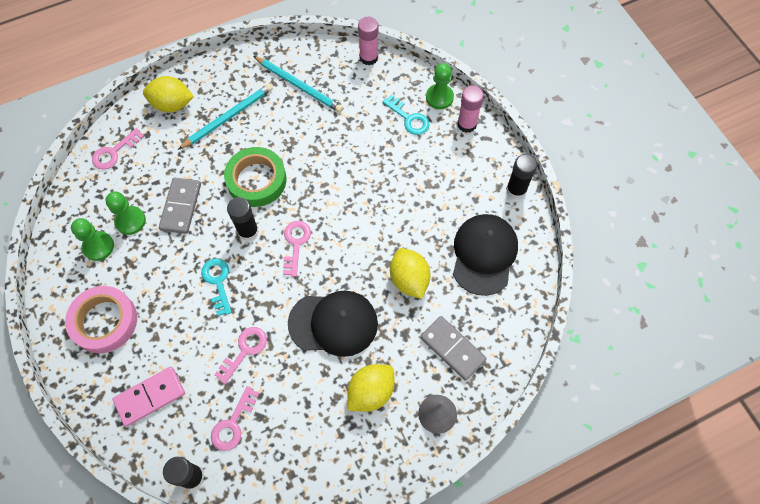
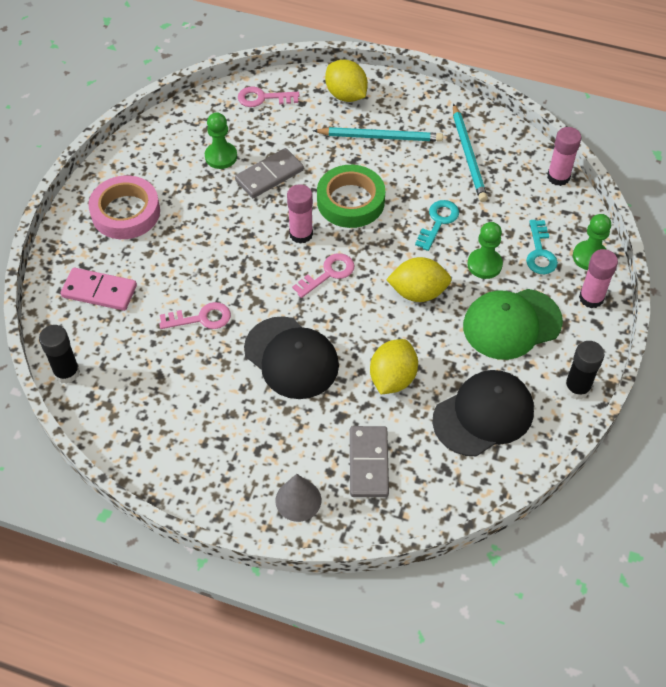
camera: 45 degrees right, 10 degrees down
(98, 246) = (178, 157): green pawn -> green pawn (484, 264)
(218, 282) = (236, 252): turquoise key -> turquoise key (438, 222)
(233, 423) = (135, 362): pink key -> none
(248, 231) = (301, 234): black glue stick -> pink glue stick
(371, 392) = (263, 434): yellow lemon -> yellow lemon (418, 292)
(440, 180) = (511, 324): none -> green cap

